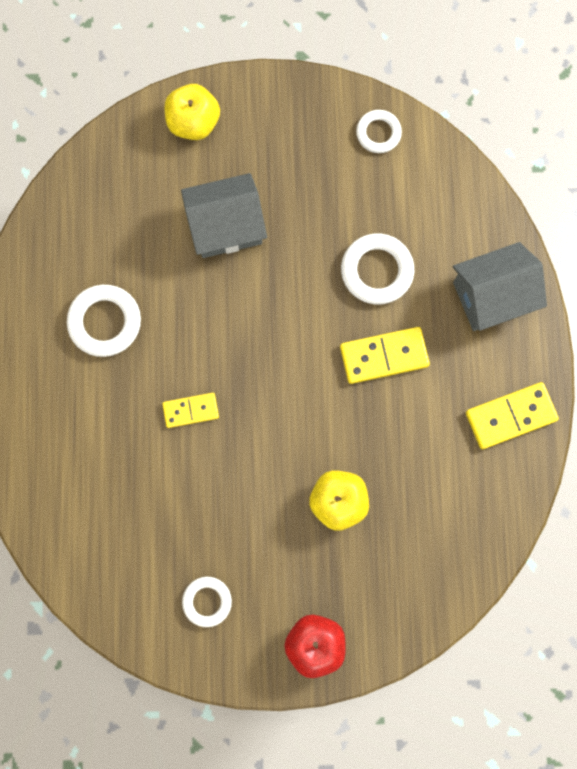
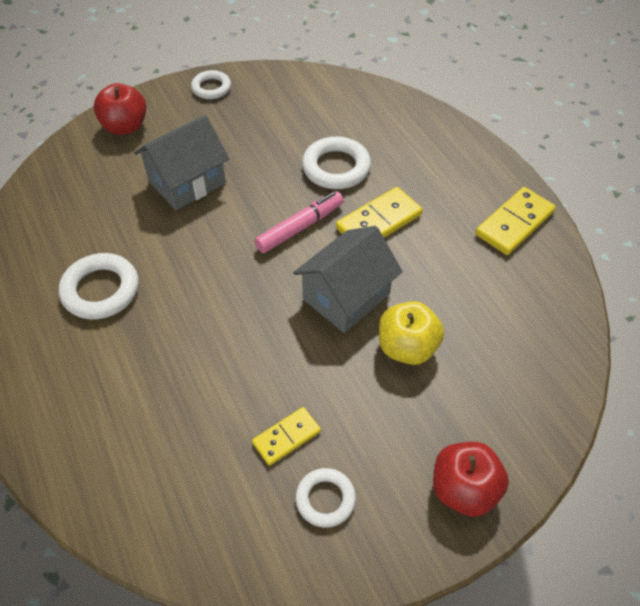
camera: 25 degrees left, 25 degrees down
(191, 410) = (220, 329): yellow domino -> yellow domino (286, 437)
(194, 123) = (125, 126): yellow apple -> red apple
(308, 330) = (300, 227): none -> pink marker
(378, 133) = (285, 86): white ring -> white ring (211, 88)
(491, 296) = (440, 151): grey house -> grey house (346, 296)

